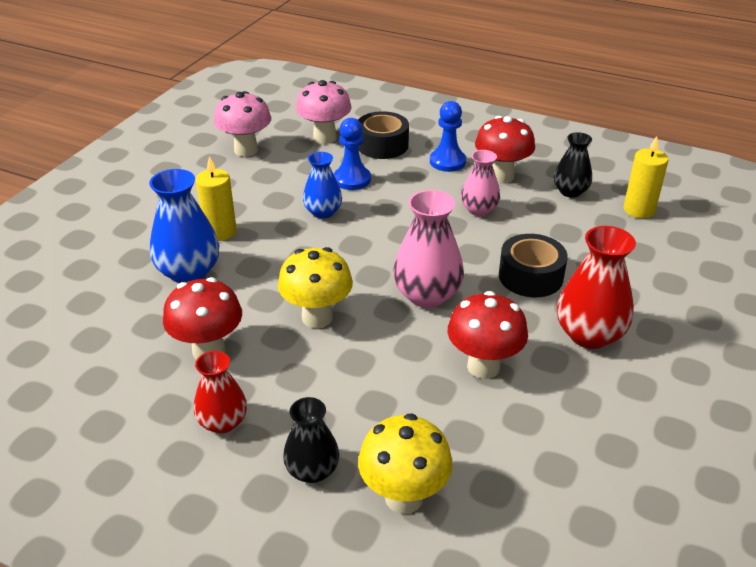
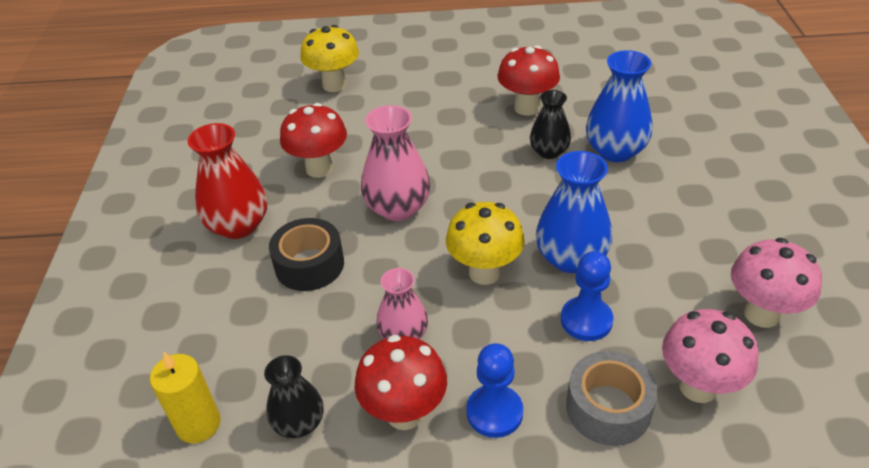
camera: 155 degrees right, 5 degrees up
(220, 232) = (640, 195): yellow candle -> none
(223, 422) = (471, 79): red vase -> none
(312, 470) = (396, 78): black vase -> black vase (549, 152)
(317, 317) = (473, 156): yellow mushroom -> yellow mushroom (484, 272)
(323, 212) = (571, 258): blue vase -> blue vase, size x1.57
(382, 145) = (608, 408): black tape -> grey tape

